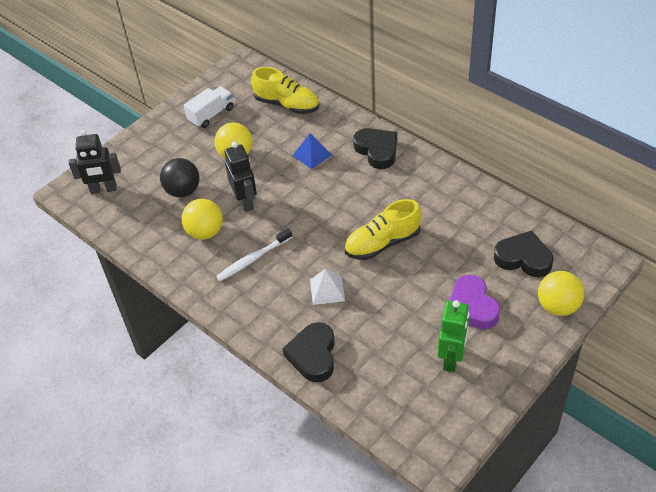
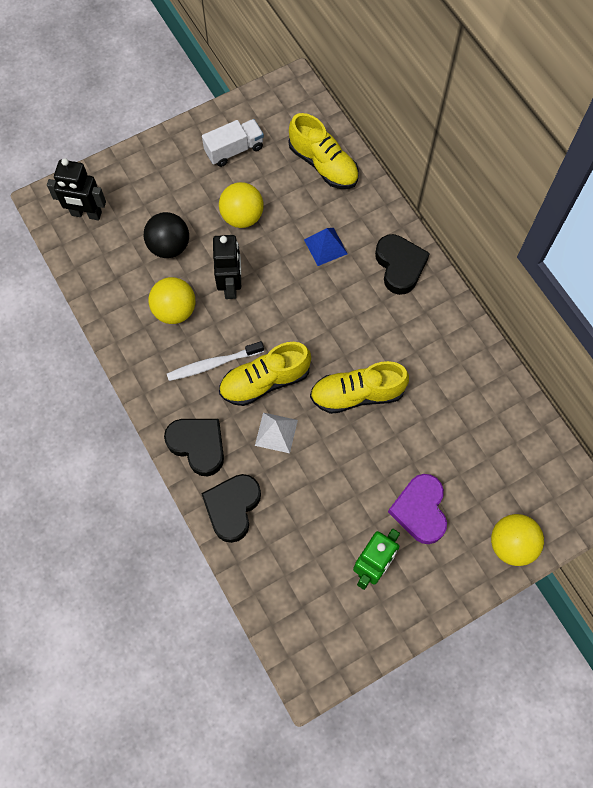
camera: 15 degrees right, 20 degrees up
(302, 257) = (265, 381): none -> yellow shoe
(523, 258) = (501, 470): black heart -> black heart (198, 446)

